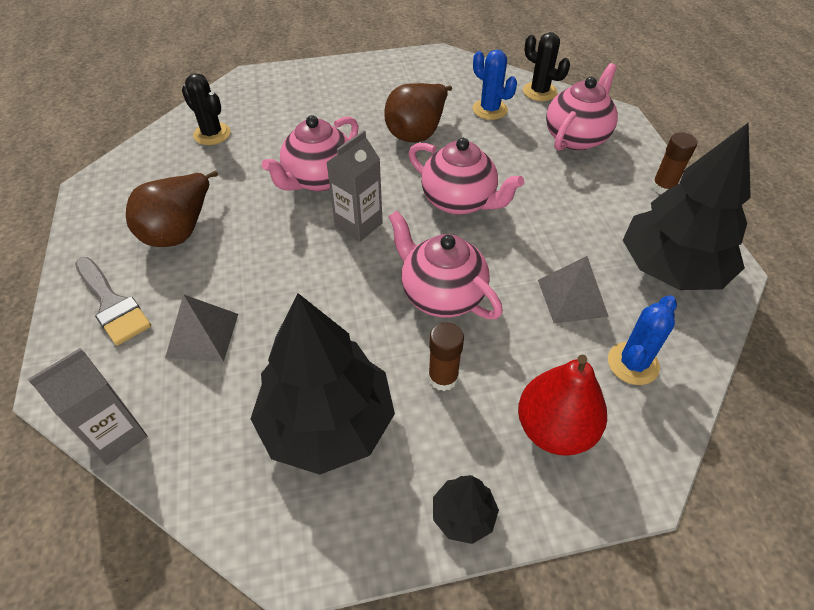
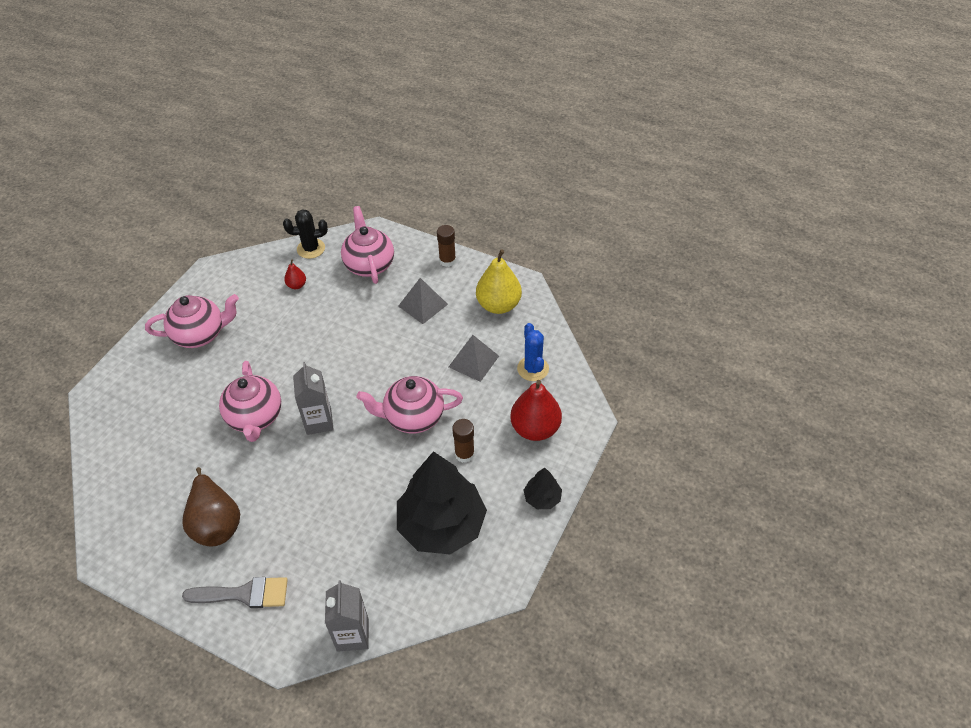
camera: 50 degrees left, 0 degrees up
(202, 335) = (321, 554): grey pyramid -> grey pyramid (423, 305)
(212, 134) = (134, 453): black cactus -> none
(417, 132) = (273, 336): brown pear -> none
(459, 201) = (355, 359): pink teapot -> pink teapot (200, 334)
(490, 109) = (297, 285): blue cactus -> red pear
(671, 268) = (498, 305): black tree -> yellow pear

